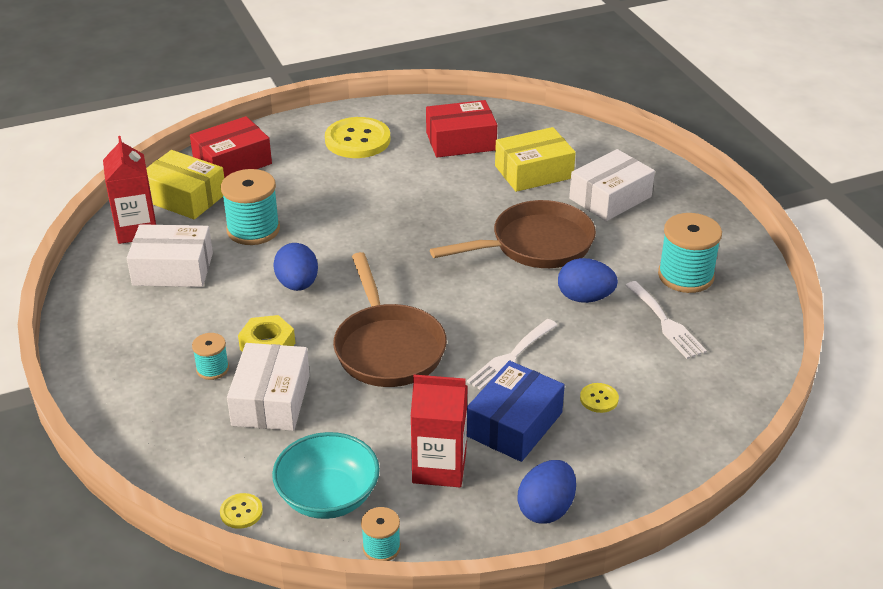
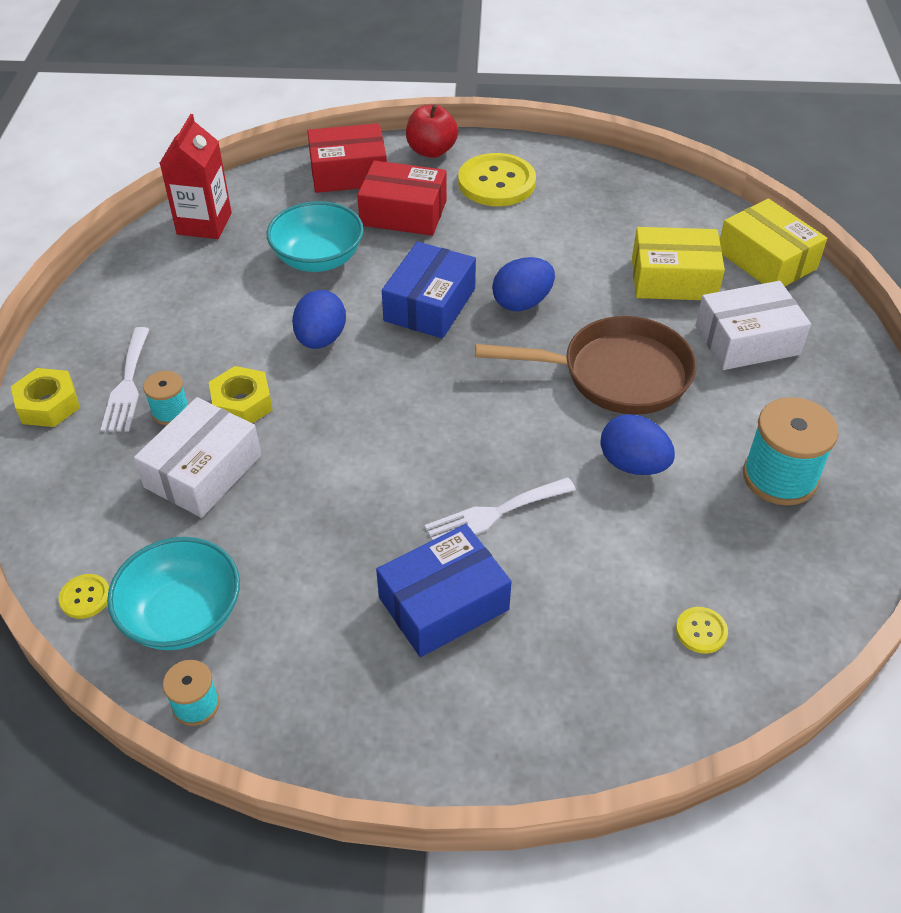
camera: 25 degrees right, 10 degrees up
(103, 395) = (48, 405): none -> yellow nut
(173, 269) = (209, 280): white box -> none
(184, 197) = (274, 200): yellow box -> yellow box (766, 260)
(253, 230) = (318, 259): turquoise spool -> turquoise bowl
(289, 130) = (431, 151): none -> red apple
(366, 237) = (429, 304): none -> blue box
(388, 348) = (365, 451): brown pan -> none
(439, 467) = (323, 627): red carton -> none
(461, 141) = (611, 216): red box -> red box (403, 213)
(546, 509) = (409, 734): blue egg -> blue egg (522, 303)
(599, 399) = (565, 608): yellow button -> yellow button (701, 631)
(666, 323) = (714, 534): white fork -> white fork (127, 384)

